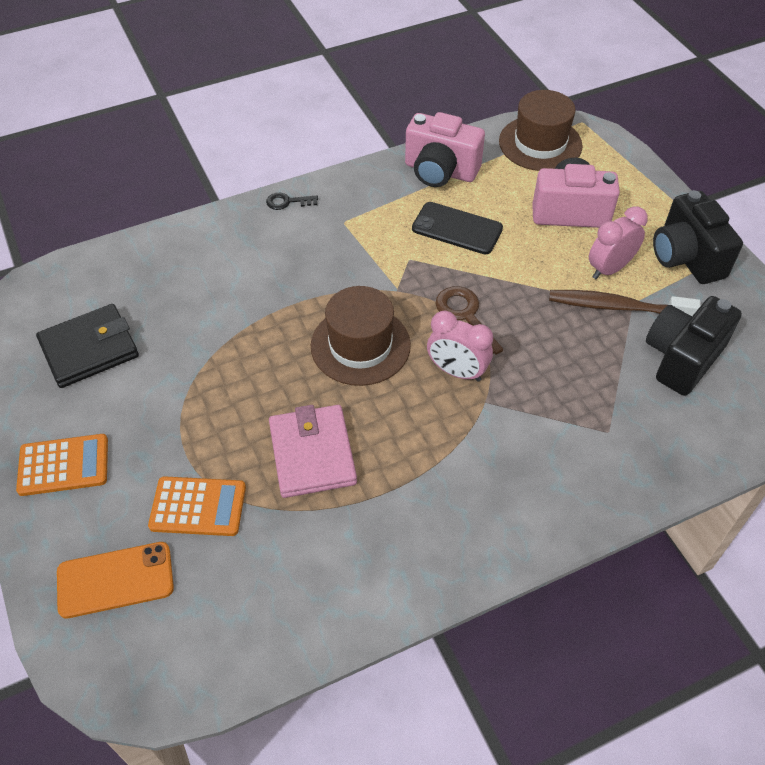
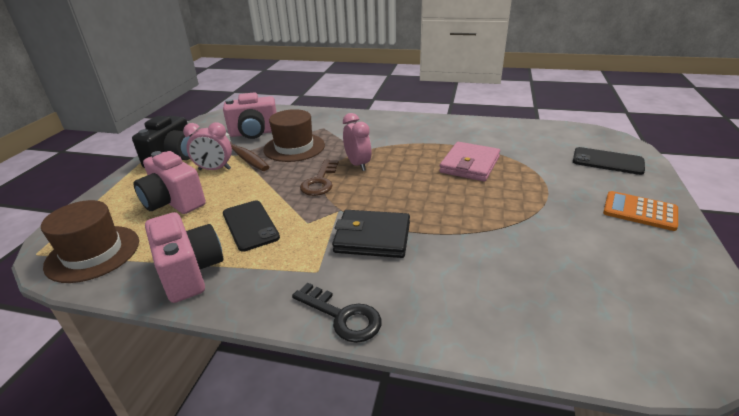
camera: 140 degrees left, 20 degrees down
(89, 349) = (611, 272): black wallet -> black wallet (372, 237)
(115, 580) = (607, 161): orange phone -> black phone
(198, 507) = (549, 168): orange calculator -> none
(287, 202) = (342, 316): black key -> black key, size x1.66
(360, 345) = (396, 193): brown hat -> brown hat (294, 147)
(682, 358) = (254, 133): black camera -> pink camera

